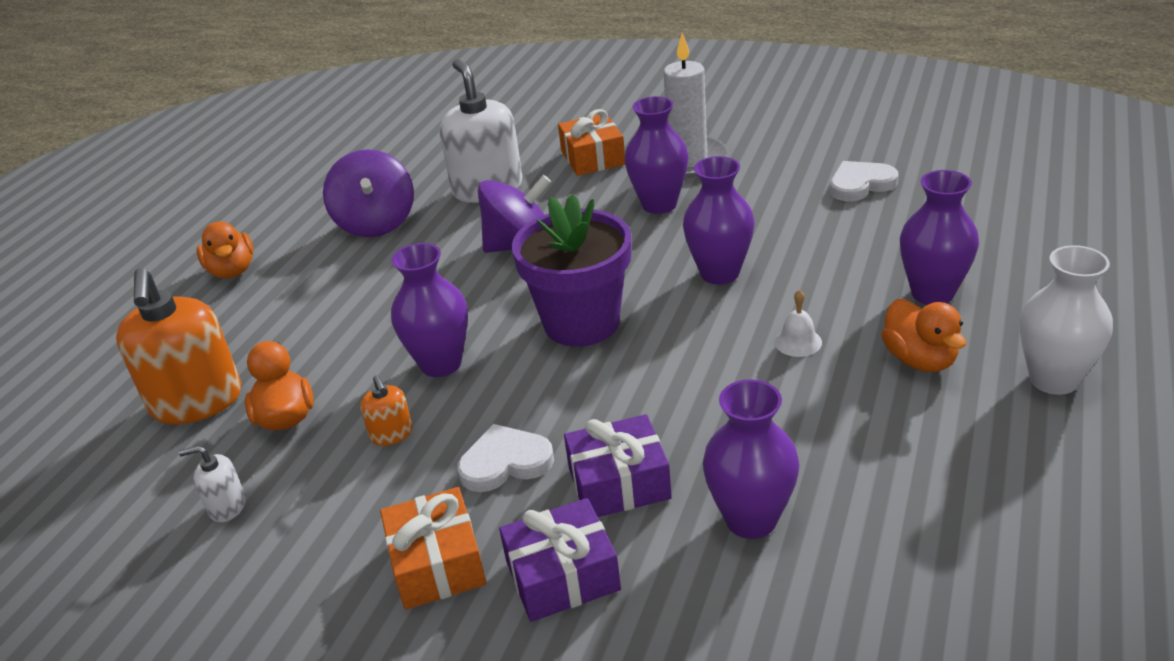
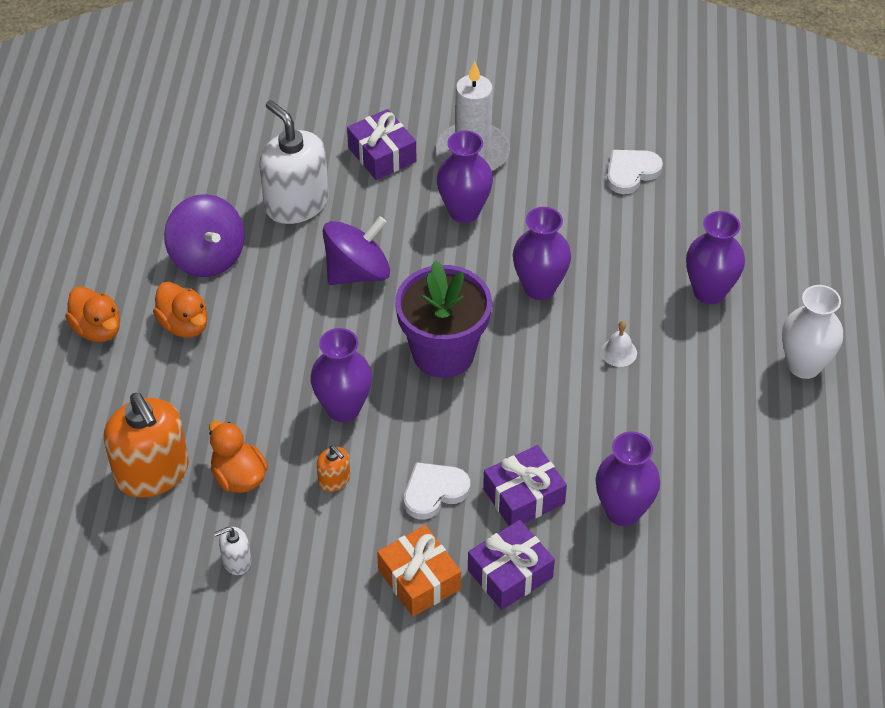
camera: 20 degrees left, 15 degrees up
(592, 158) = (382, 154): orange gift -> purple gift
(920, 360) = (710, 359): orange duck -> orange duck (184, 325)

